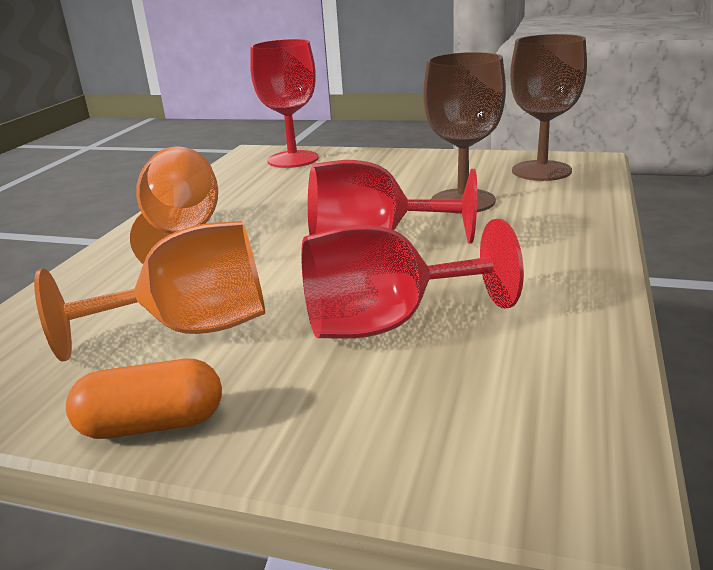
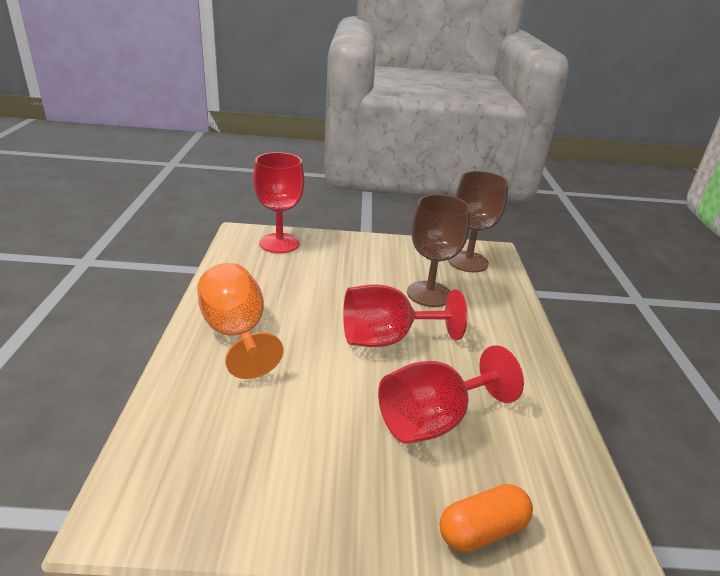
camera: 20 degrees left, 5 degrees up
(152, 424) = (322, 531): orange capsule -> orange capsule (482, 530)
(190, 329) = (298, 436): orange goblet -> none

